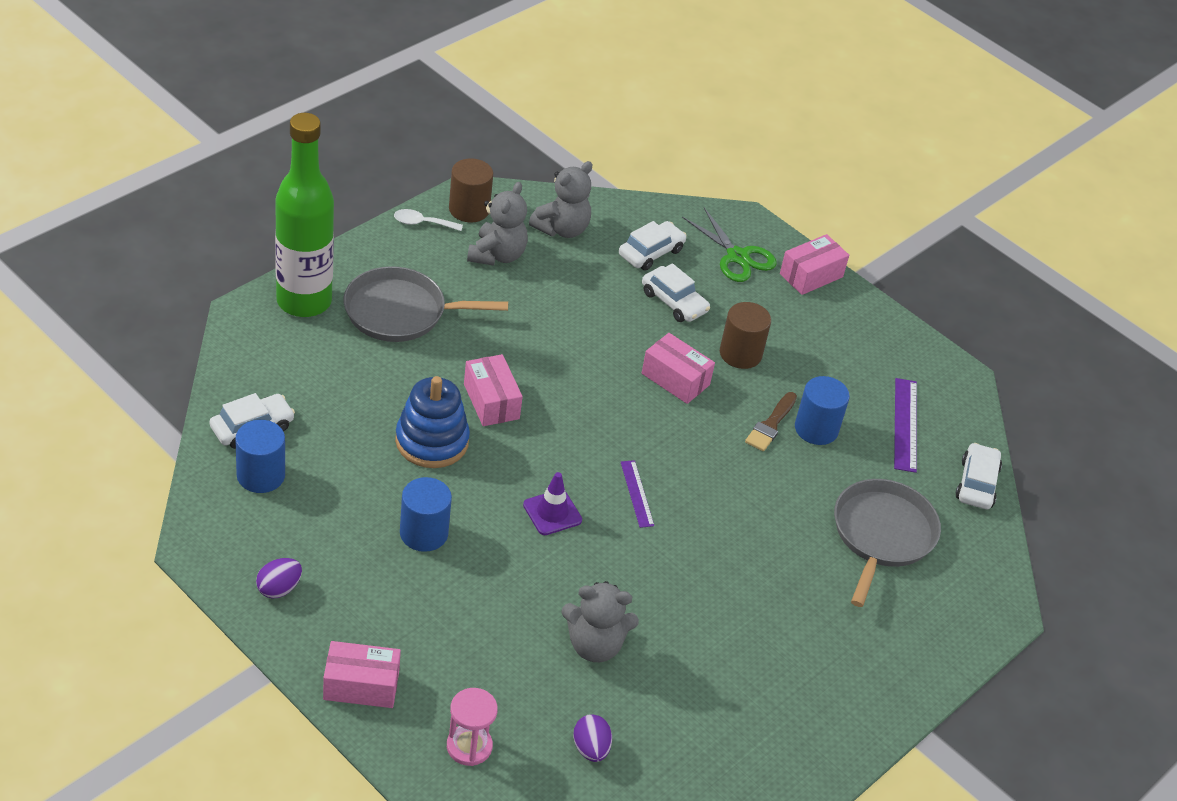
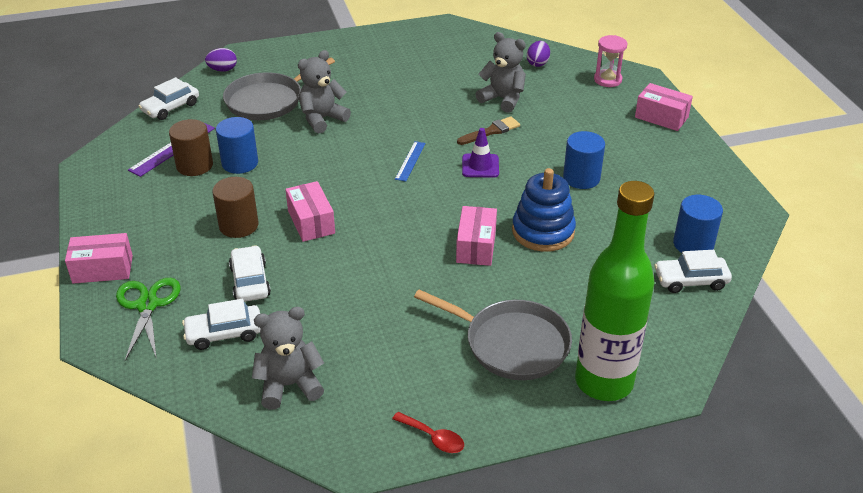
camera: 145 degrees left, 5 degrees down
(279, 589) = (700, 174): purple egg -> purple egg (223, 70)
(422, 223) = (433, 438): white spoon -> red spoon
(469, 209) = (370, 440): brown cylinder -> brown cylinder (194, 165)
(497, 255) = (378, 375): grey teddy bear -> grey teddy bear (322, 119)
(637, 493) = (410, 161): purple ruler -> blue ruler
(770, 425) = (270, 174): brown brush -> brown brush (491, 131)

